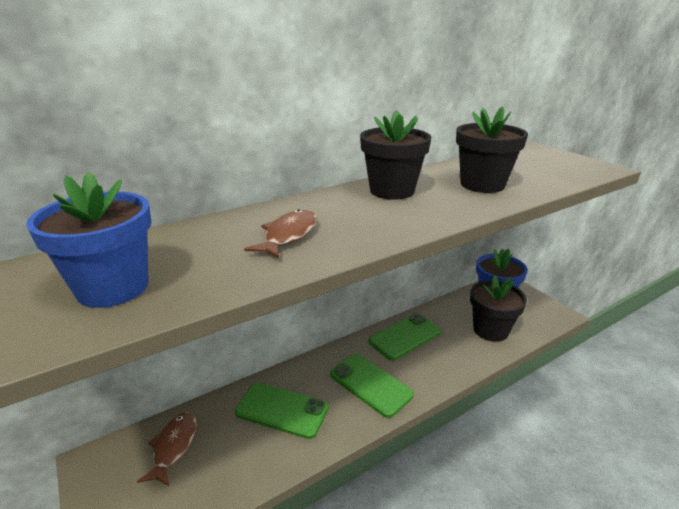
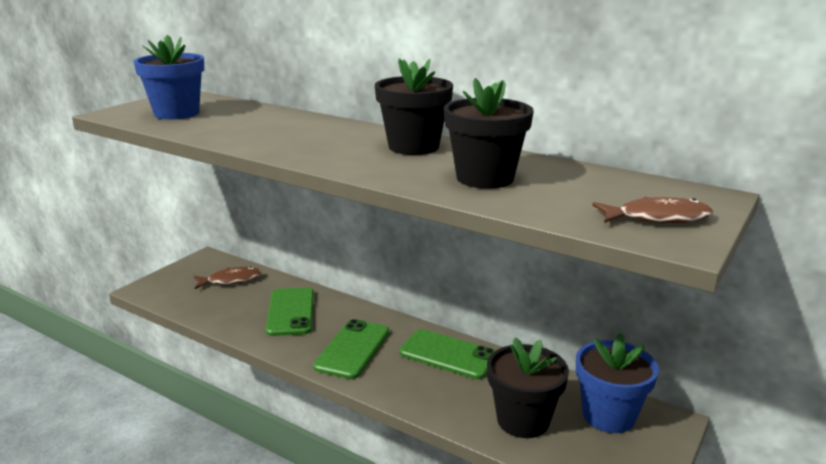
camera: 65 degrees right, 5 degrees down
(288, 235) = (277, 132): brown fish -> brown fish (657, 218)

